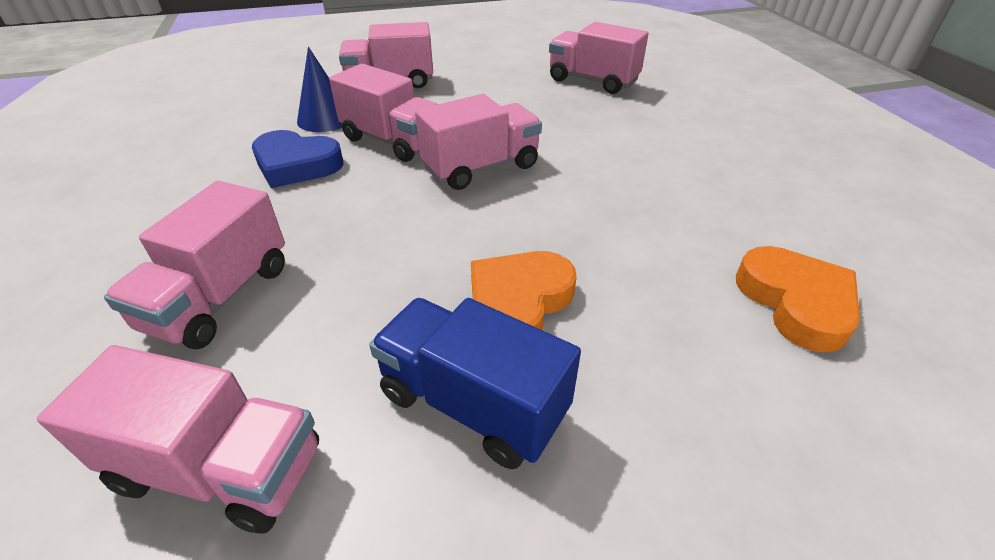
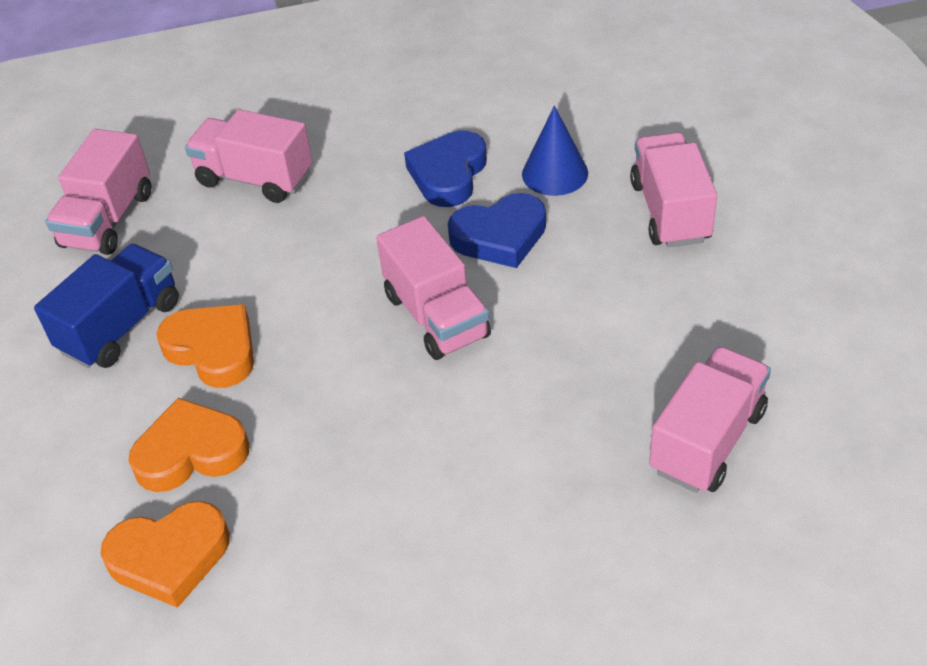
camera: 95 degrees right, 5 degrees up
(392, 141) = (500, 236): pink truck -> blue heart
(665, 303) = (191, 452): none -> orange heart

